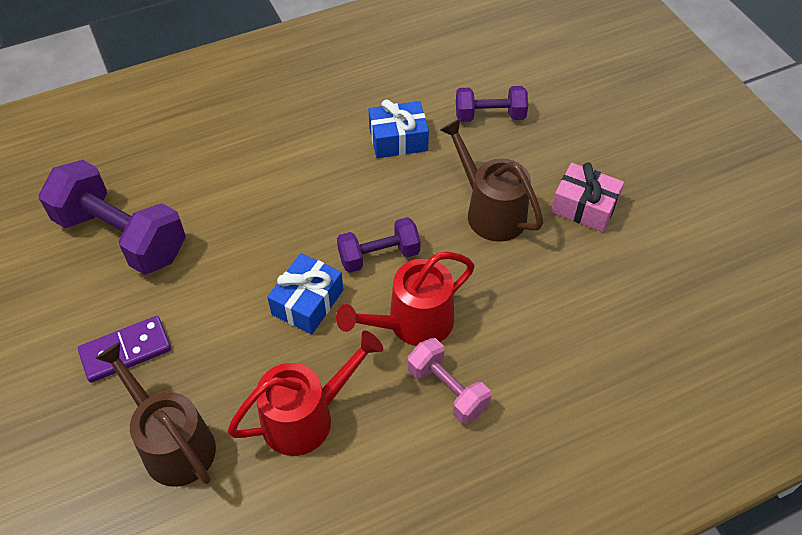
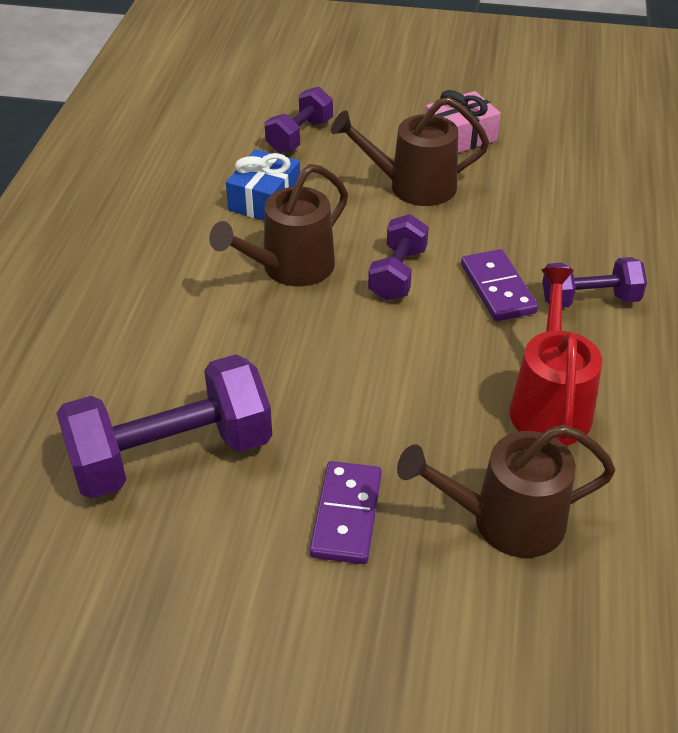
camera: 55 degrees left, 10 degrees down
(307, 302) = (409, 345): blue gift -> none
(335, 194) = (289, 268): none -> brown watering can
(412, 324) = (498, 288): red watering can -> purple domino
(447, 390) = (589, 300): pink dumbbell -> purple dumbbell

